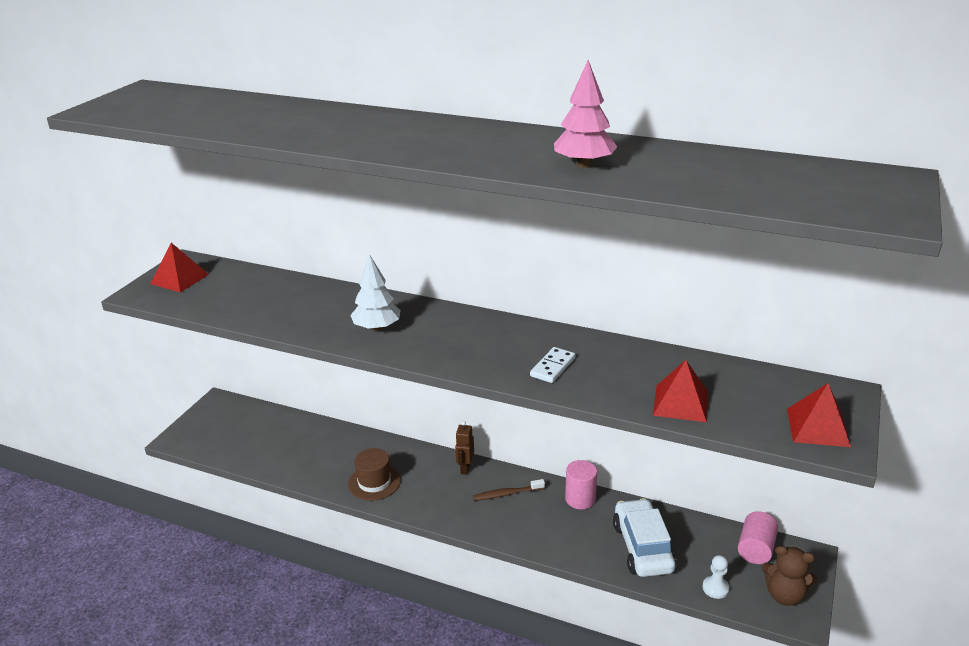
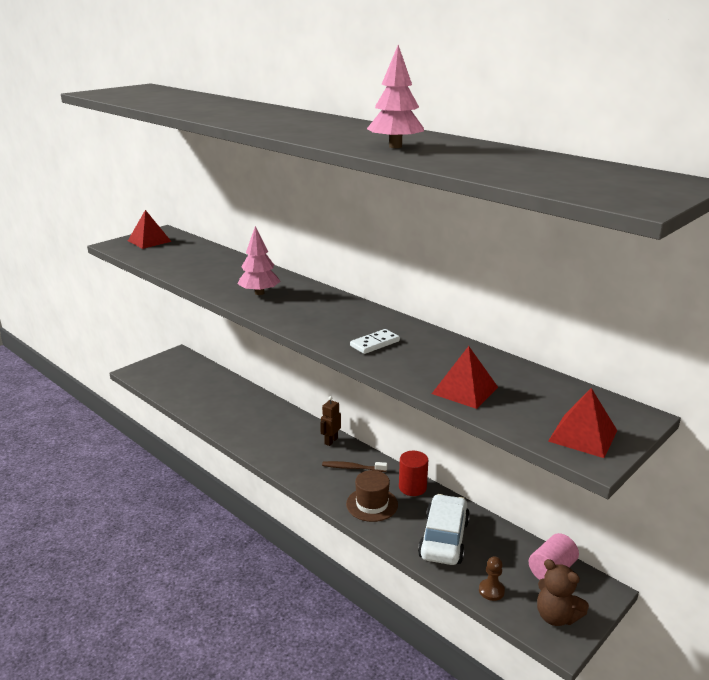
camera: 20 degrees right, 5 degrees down
(374, 482) = (253, 433): brown hat -> brown hat (372, 504)
(377, 327) = (259, 293): white tree -> pink tree
(580, 499) = (412, 487): pink cylinder -> red cylinder
(715, 588) = (491, 590): white pawn -> brown pawn

